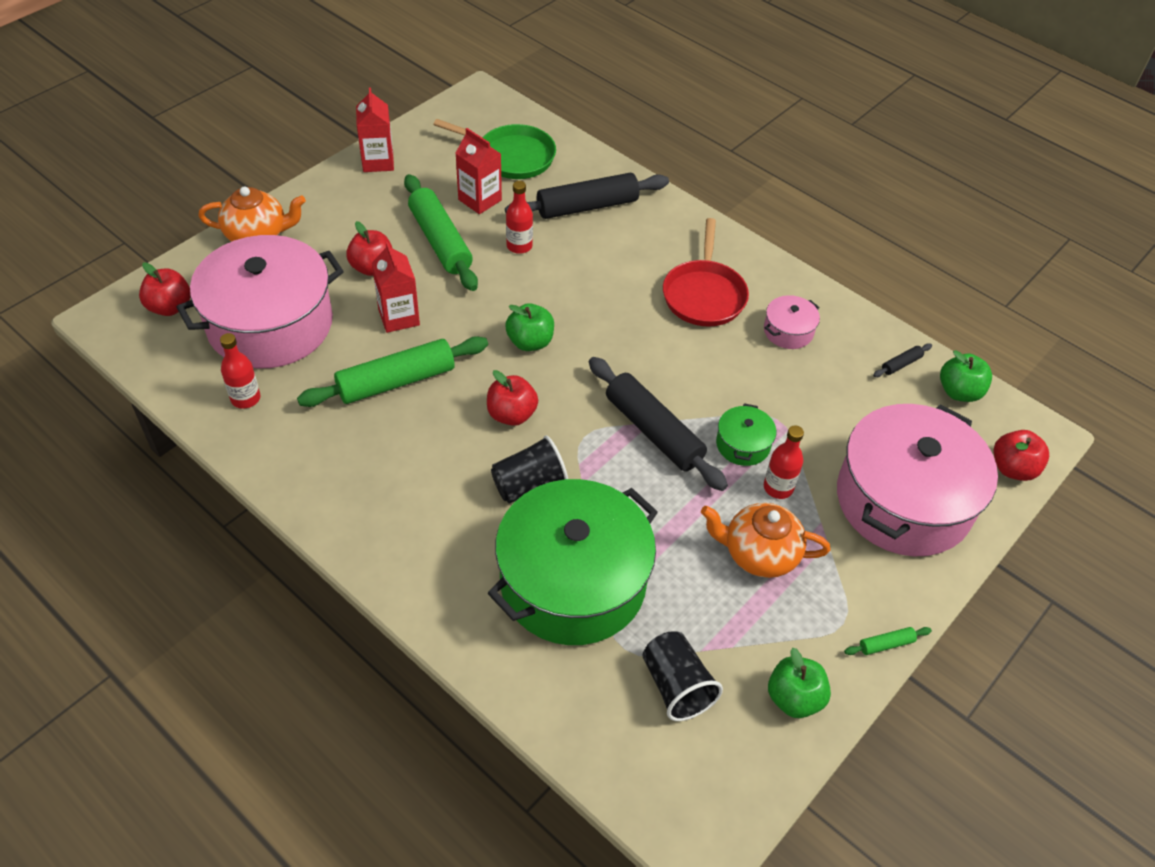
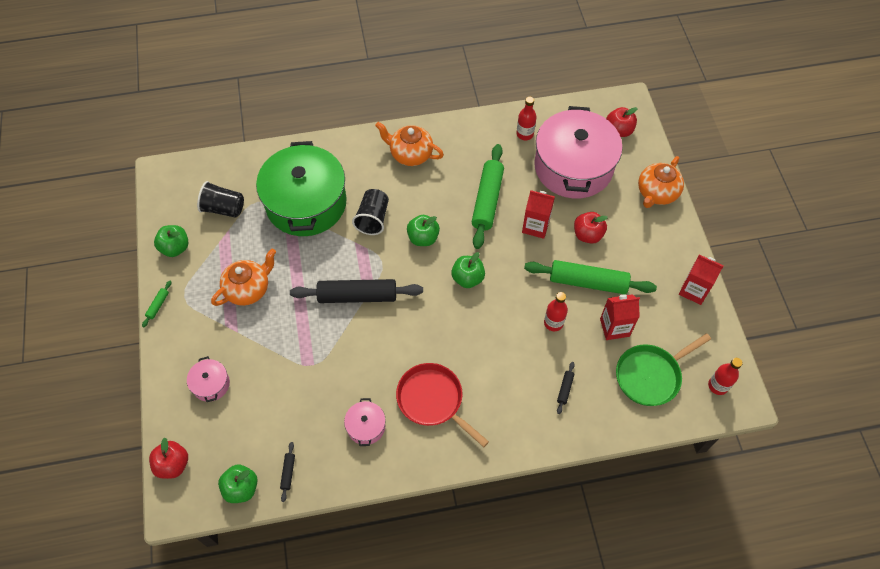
camera: 130 degrees right, 10 degrees up
(382, 508) = (410, 154): none -> orange teapot
(511, 414) = (423, 238): red apple -> green apple
(587, 206) = (565, 389): black rolling pin -> black rolling pin, size x0.41
(743, 444) = (312, 333): green pot -> none
(778, 487) = (273, 328): red bottle -> red bottle (718, 386)
(903, 500) = (211, 384): pink pot -> pink pot, size x0.41

